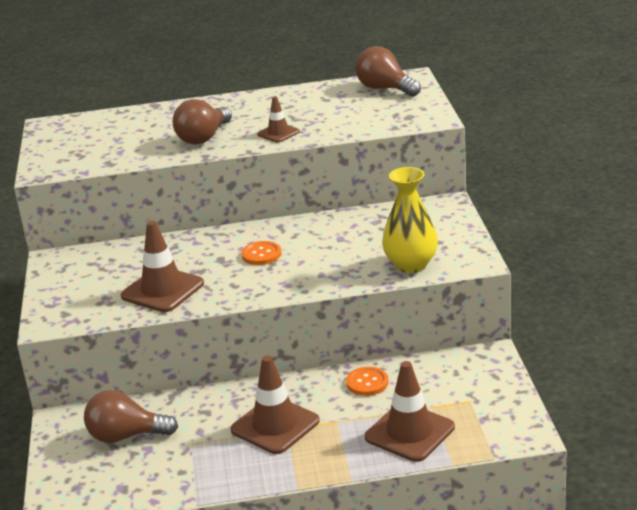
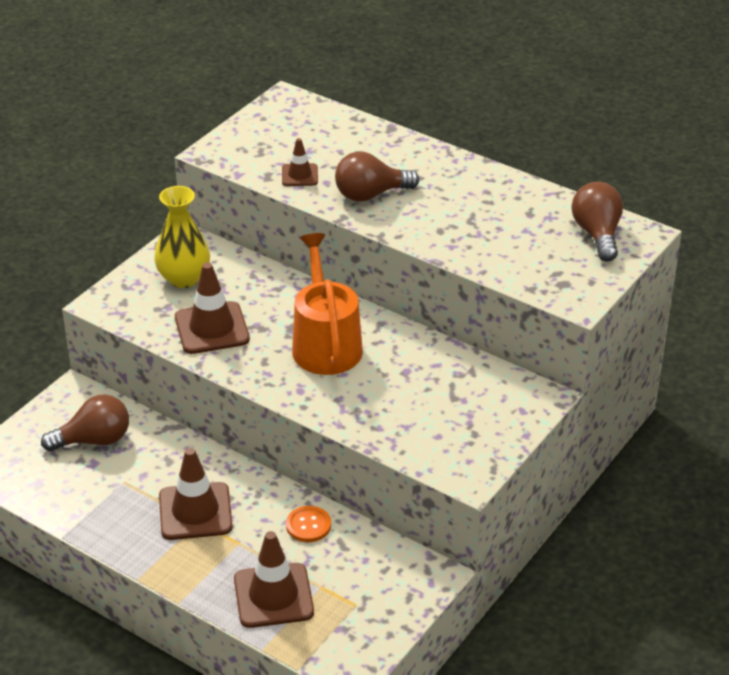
camera: 40 degrees right, 10 degrees up
(126, 436) = (94, 440): brown light bulb -> brown light bulb turned 120 degrees clockwise
(261, 254) = (325, 344): orange button -> orange watering can
(278, 133) = (432, 229): brown traffic cone -> brown traffic cone (299, 175)
(411, 264) = (416, 441): yellow vase -> yellow vase (184, 278)

